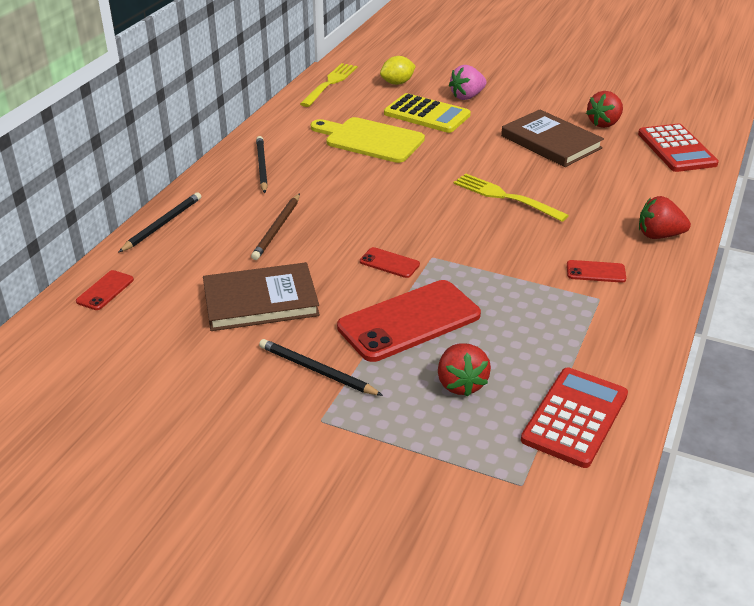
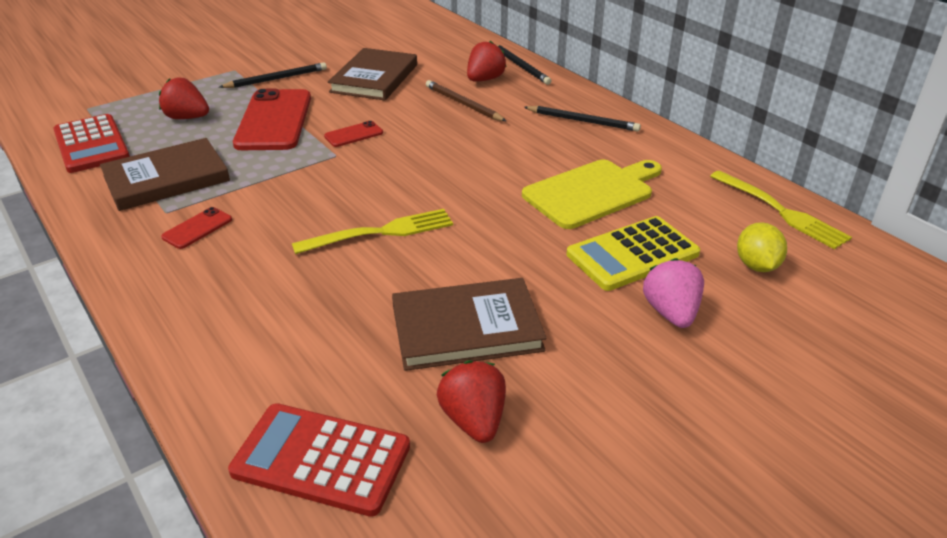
camera: 120 degrees right, 0 degrees up
(105, 290) = (453, 38): red phone -> none
(563, 327) = (166, 178): none -> brown book
(659, 235) = (184, 303): red strawberry -> red strawberry (484, 79)

